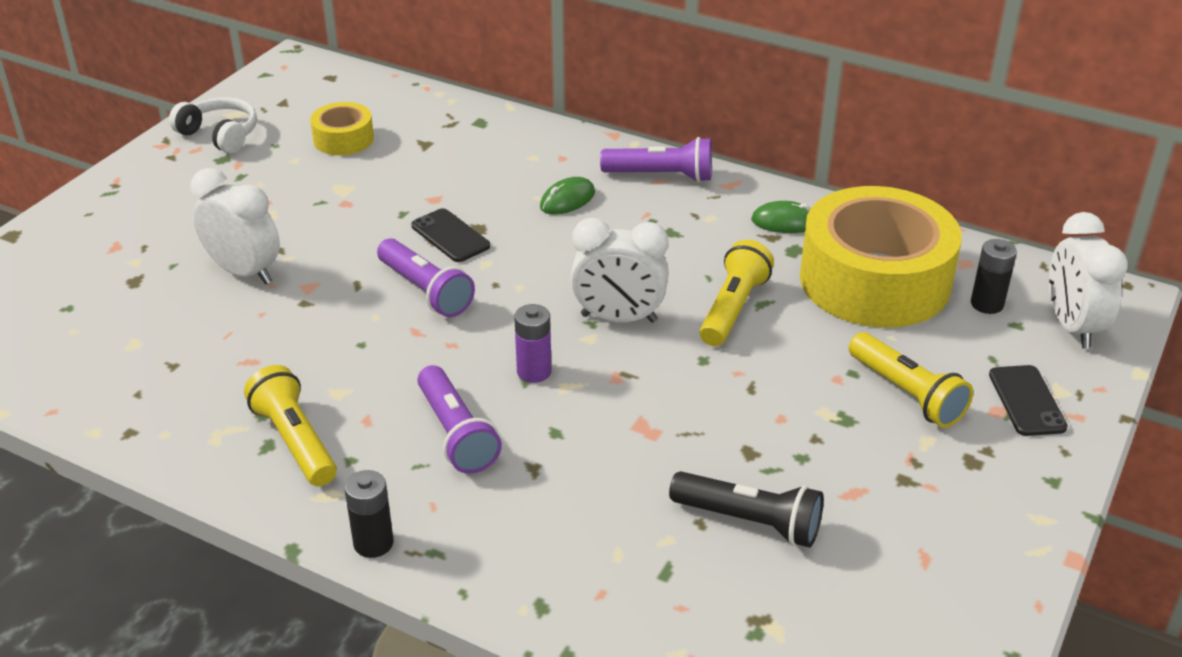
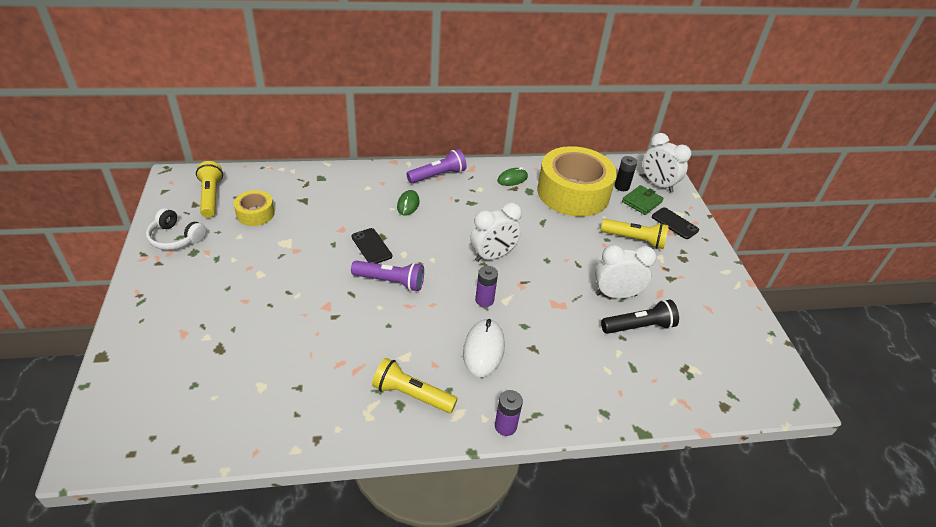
camera: 40 degrees left, 5 degrees up
(220, 135) = (176, 238): white headphones -> white headphones turned 150 degrees counterclockwise
(244, 272) = (281, 314): white clock -> white clock (616, 294)
(373, 543) = (505, 426): black battery -> purple battery
(450, 236) = (371, 246): black phone -> black phone turned 45 degrees clockwise
(456, 434) = (483, 349): purple flashlight -> white mouse
(733, 308) = (534, 229): yellow flashlight -> yellow flashlight (211, 197)
(999, 342) = (642, 202): none -> green wallet

